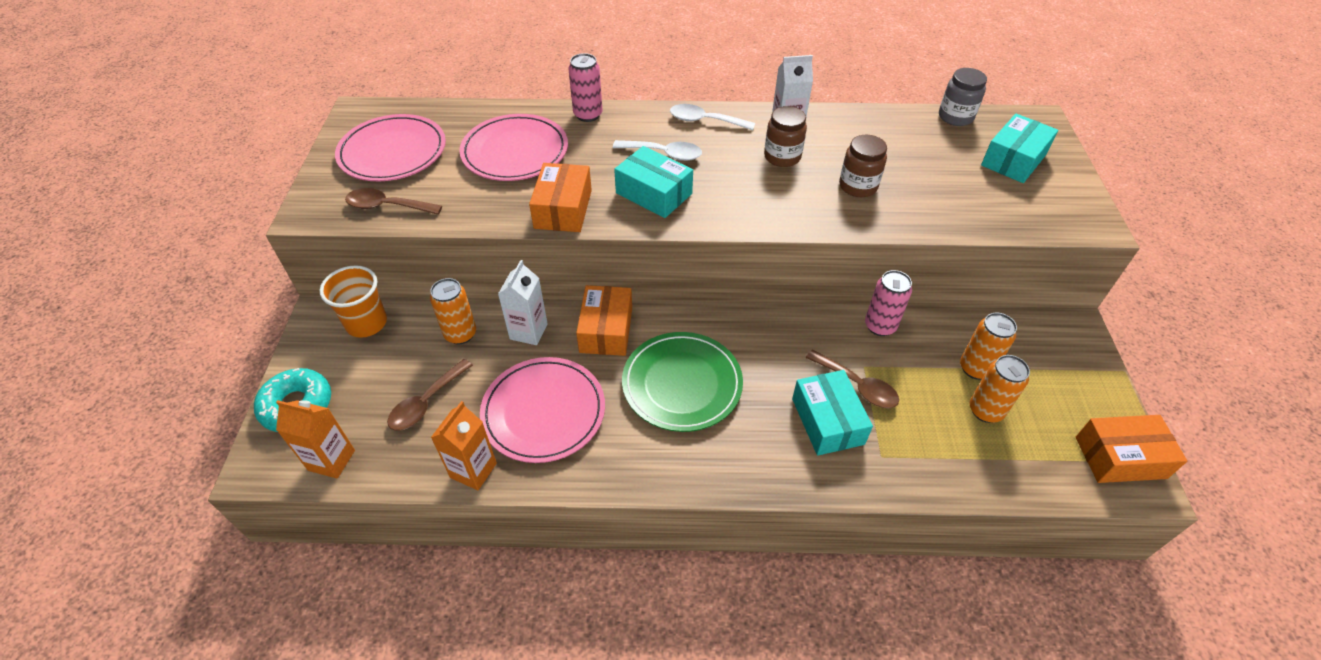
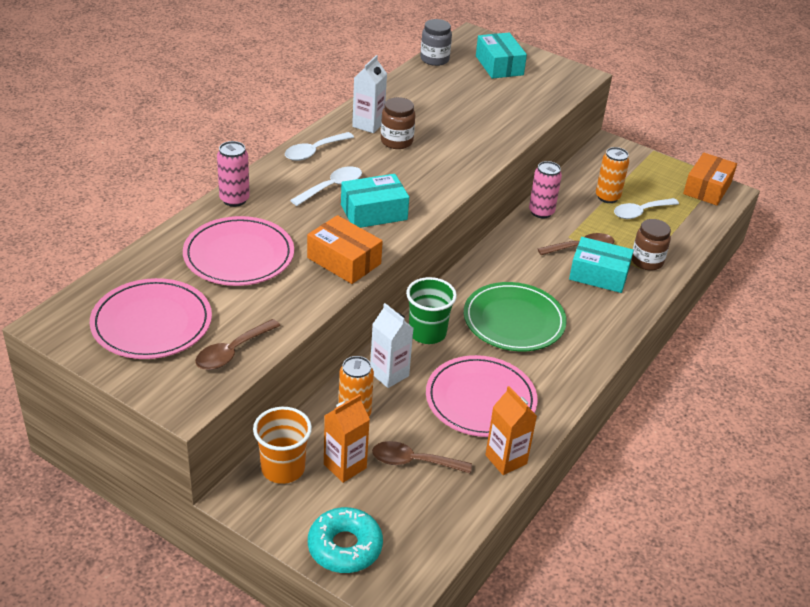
camera: 60 degrees left, 10 degrees down
(331, 460) = (428, 541): orange carton -> orange carton (345, 466)
(426, 402) = (414, 462): brown spoon -> brown spoon turned 120 degrees clockwise
(606, 330) = (427, 333): orange box -> green cup
(858, 186) = (461, 129): brown jar -> brown jar (647, 261)
(985, 410) = (640, 212): orange can -> white spoon

